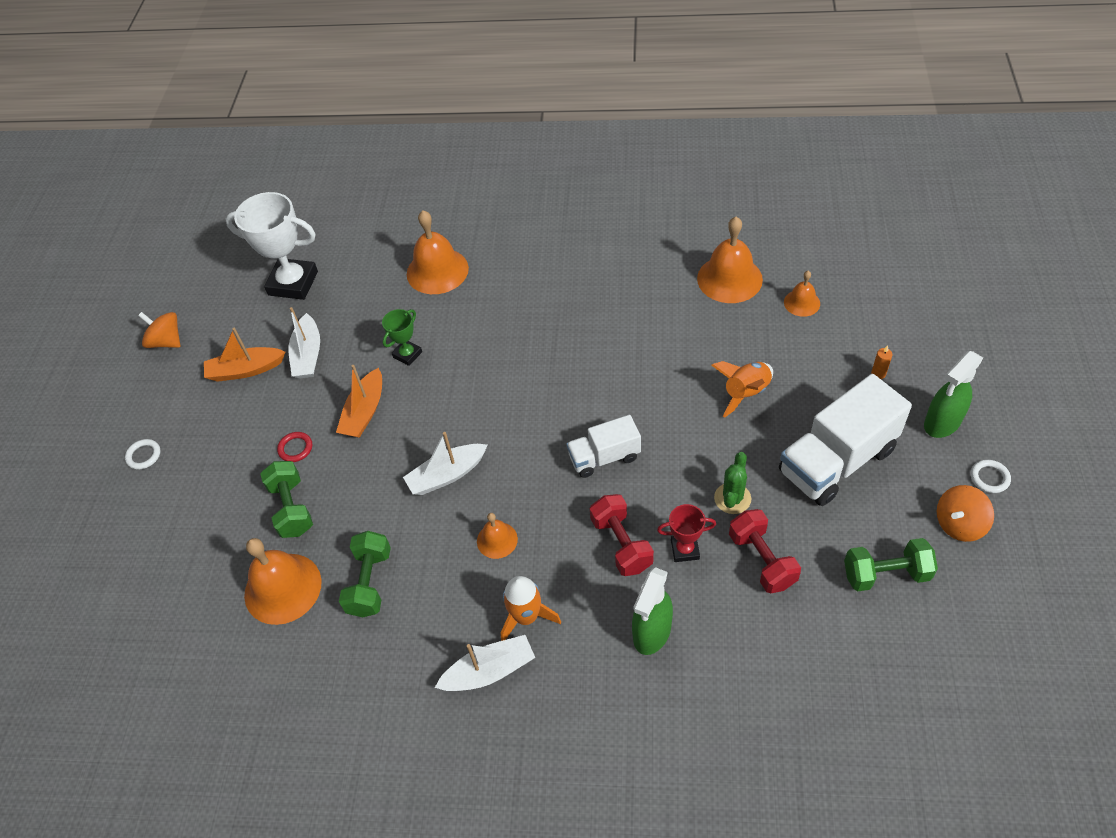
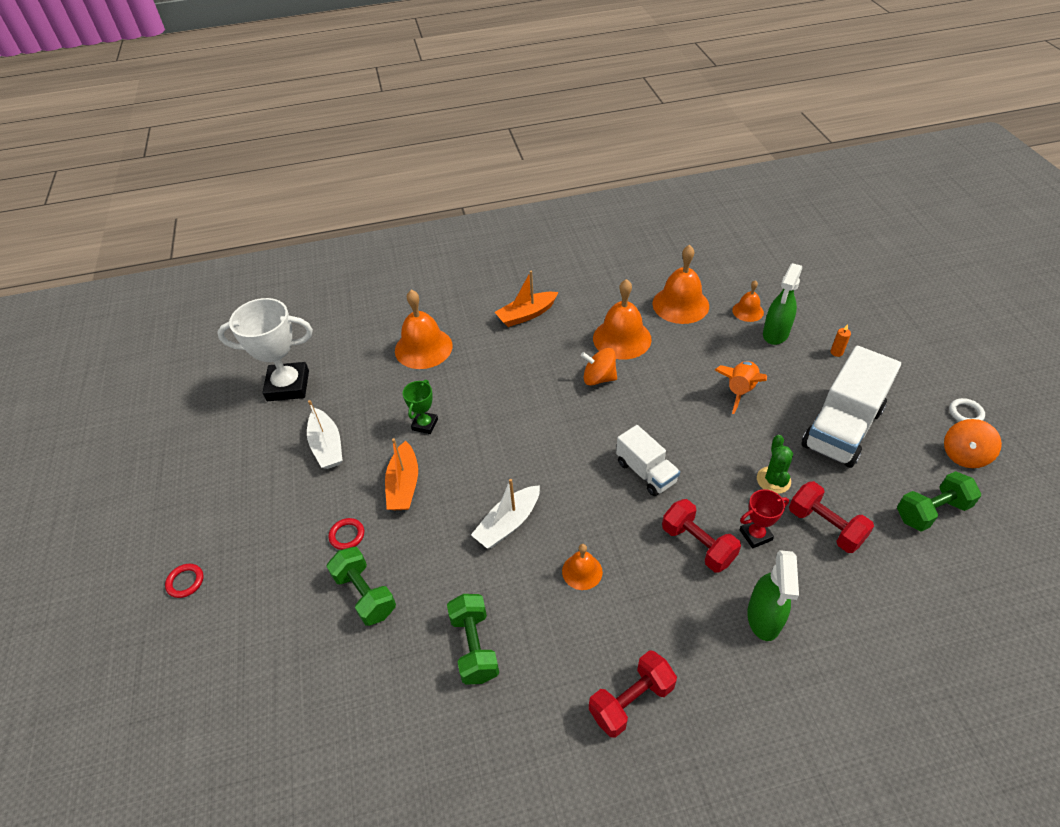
camera: 20 degrees left, 5 degrees down
(144, 455) = (185, 582): white ring -> red ring
(166, 341) = (174, 465): orange spinning top -> orange spinning top (599, 378)
(245, 370) = (268, 474): orange boat -> orange boat (526, 315)
(283, 588) = (385, 677): orange bell -> orange bell (622, 338)
(489, 671) = (631, 701): white boat -> red dumbbell
(526, 617) = (642, 637): orange rocket -> none
(604, 457) = (646, 472): white truck -> white truck turned 90 degrees counterclockwise
(942, 423) = (905, 379): green spray bottle -> green spray bottle (775, 334)

